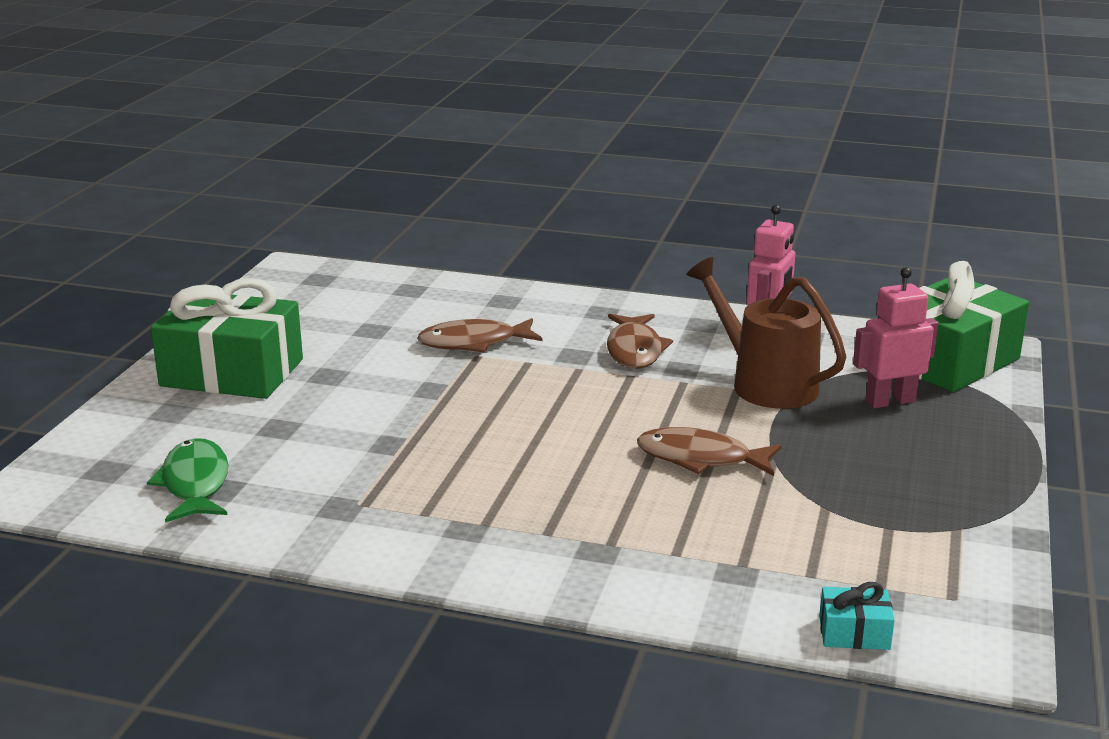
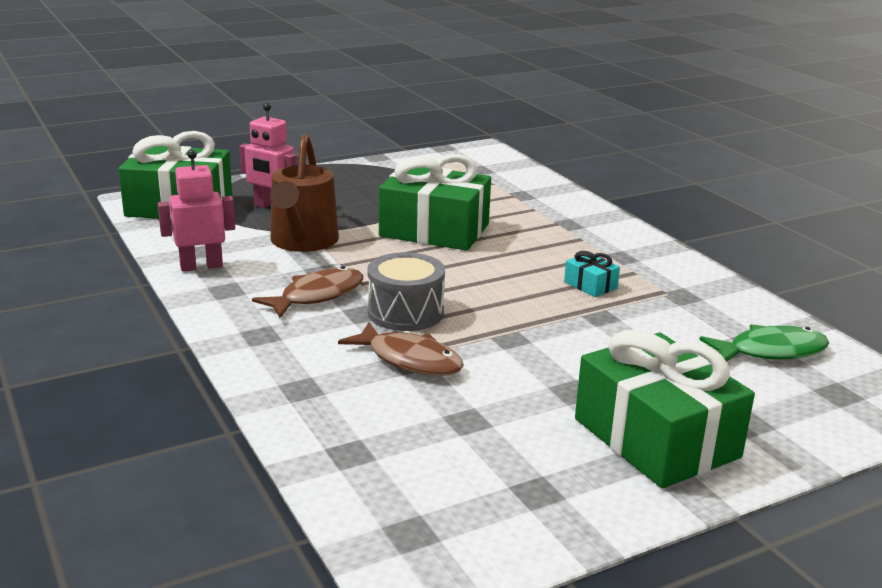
camera: 135 degrees left, 0 degrees up
(195, 484) = (771, 351): green fish -> green fish turned 135 degrees counterclockwise
(546, 370) = (405, 312): none -> grey drum
(700, 458) = (434, 230): brown fish -> green gift
(854, 633) = (517, 168): turquoise gift -> turquoise gift (590, 285)

